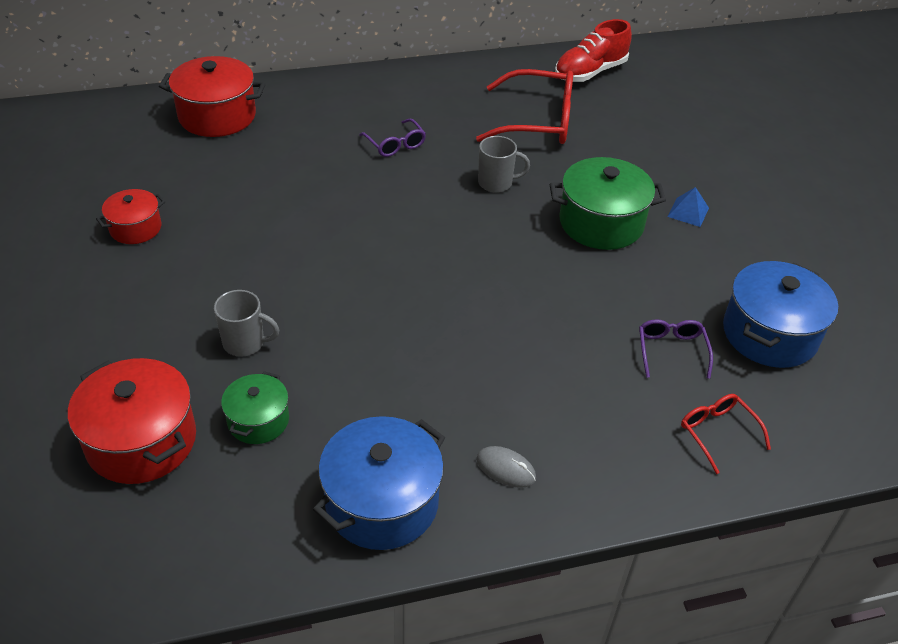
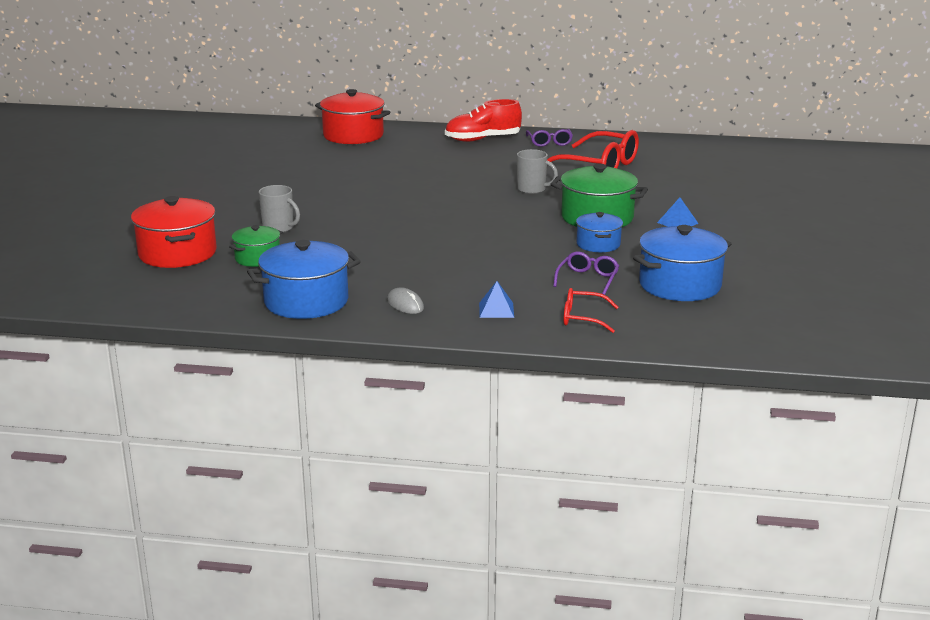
camera: 25 degrees right, 20 degrees down
(135, 228) = (252, 174): red pot -> none
(395, 144) = (472, 163): purple glasses -> purple glasses (549, 142)
(590, 72) = (671, 149): red shoe -> red shoe (482, 139)
(616, 446) = (496, 310): none -> blue pyramid
(636, 276) = (598, 244): none -> blue pot
(717, 433) = (583, 318): red glasses -> red glasses turned 75 degrees counterclockwise

